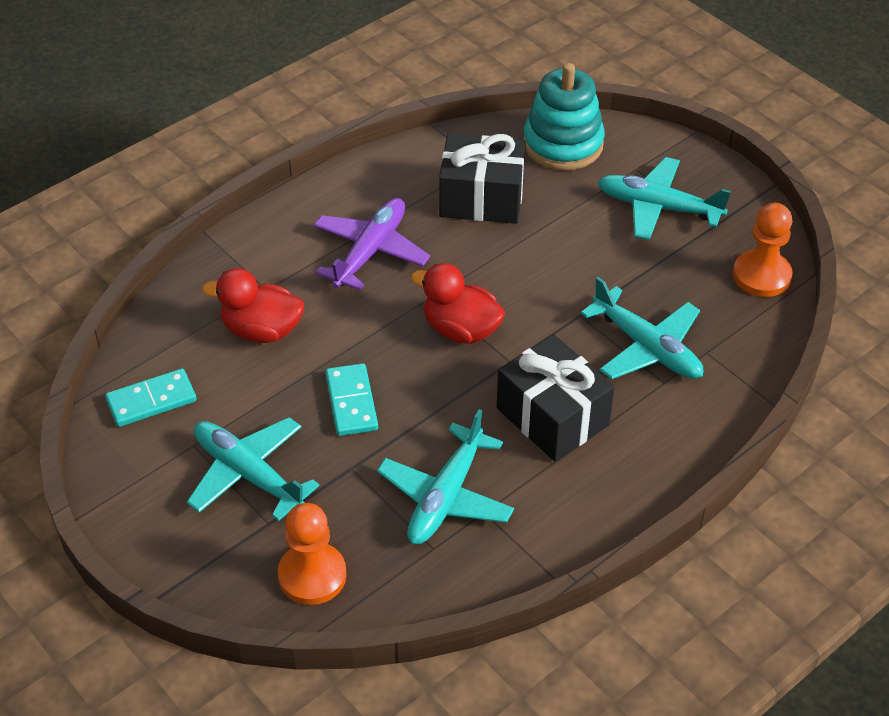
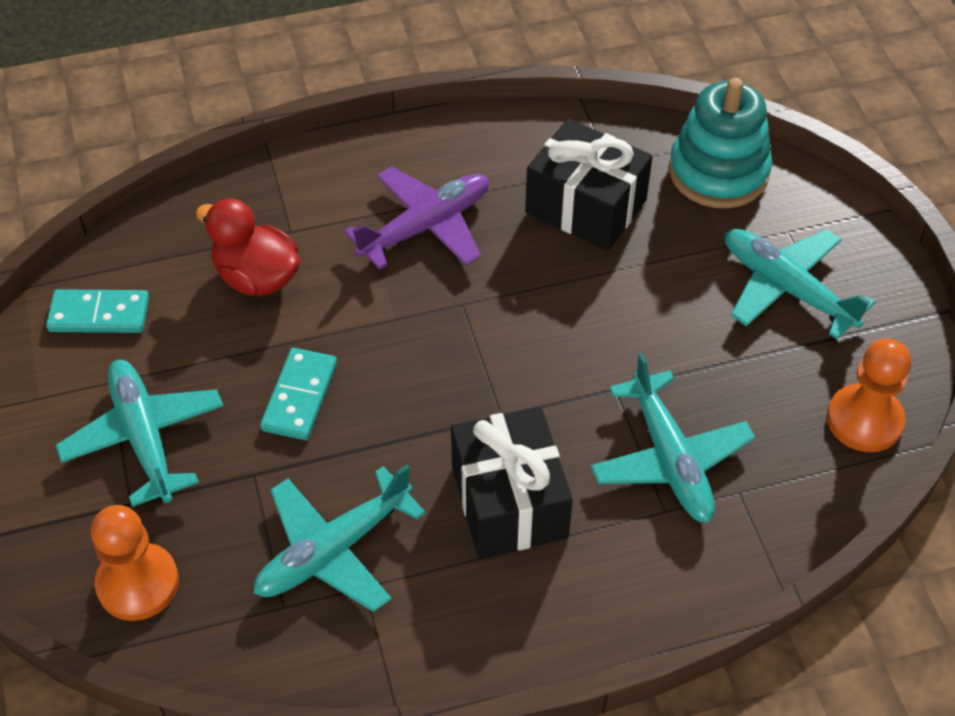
camera: 25 degrees right, 5 degrees up
(461, 330) = (468, 356): red duck -> none

